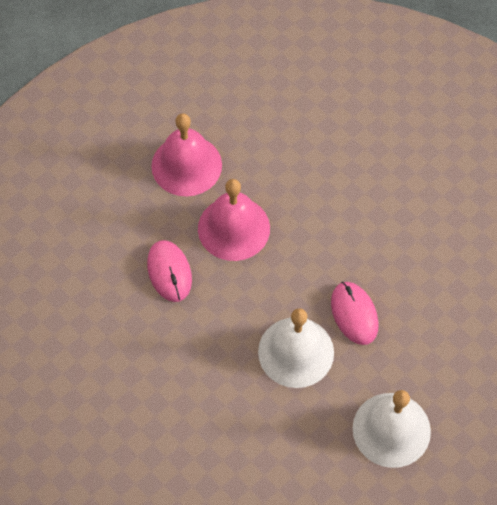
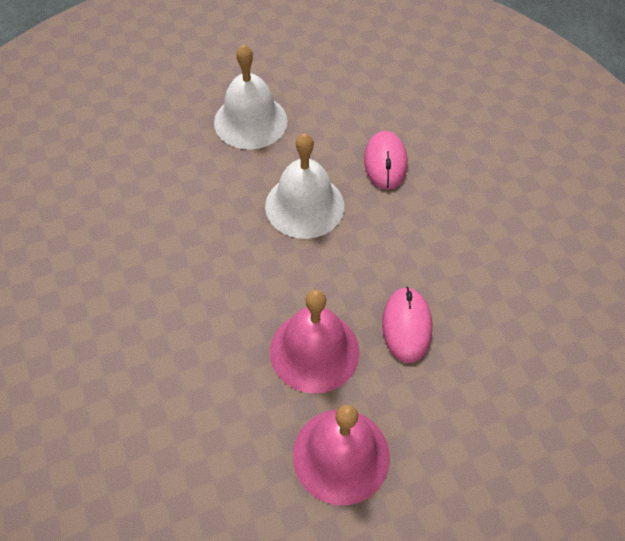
camera: 160 degrees left, 5 degrees down
(354, 314) = (229, 220): pink mouse -> pink mouse (385, 162)

